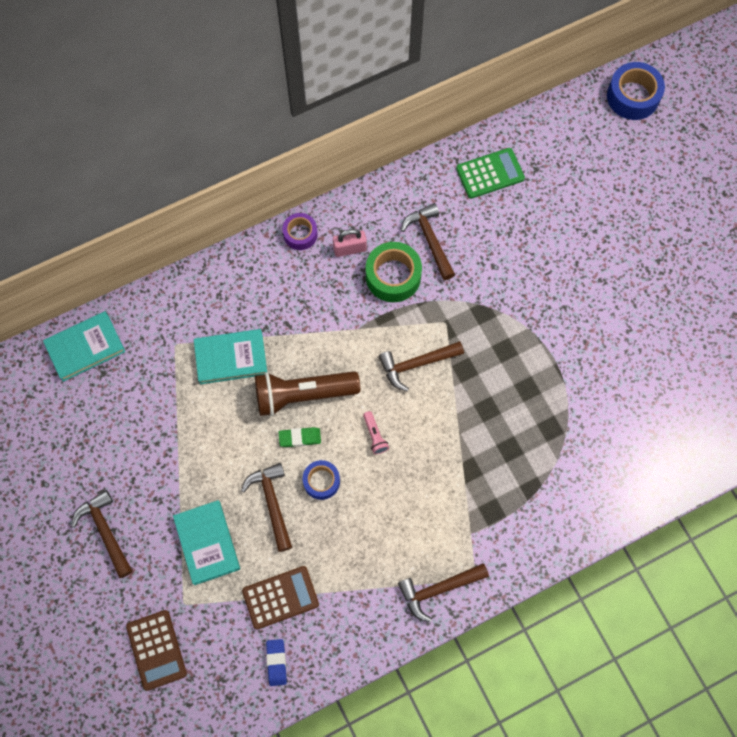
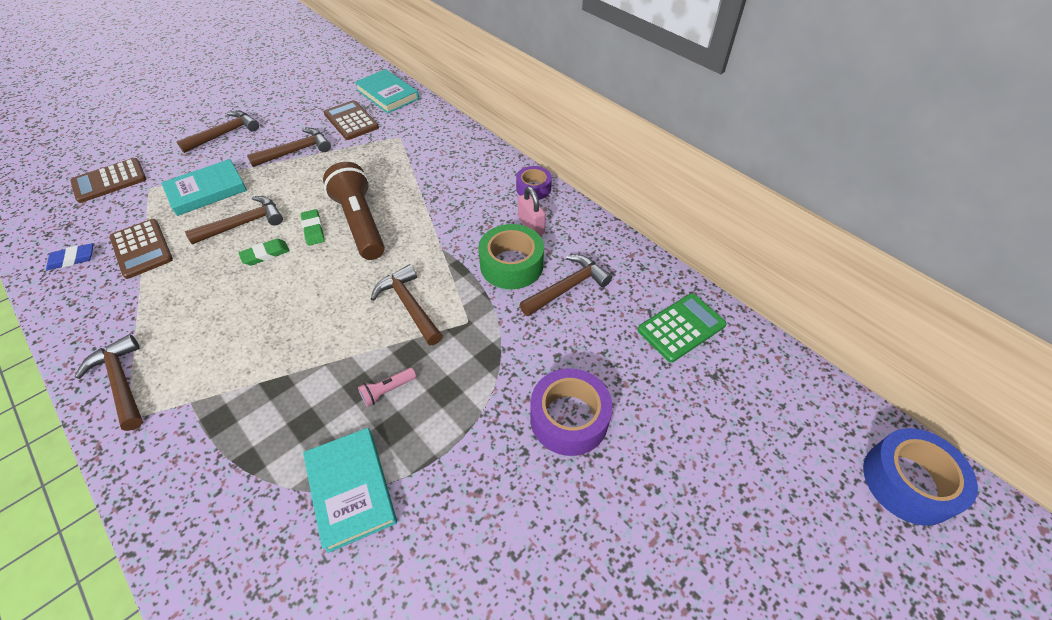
camera: 75 degrees right, 20 degrees down
(127, 392) = (351, 121): none -> brown calculator
(166, 452) = (296, 151): none -> brown hammer
(231, 358) = (392, 170): turquoise book -> turquoise book (351, 489)
(321, 481) = (265, 254): blue tape -> green eraser
(375, 435) = (318, 286): pink flashlight -> pink flashlight (387, 391)
(490, 173) = (681, 327): green calculator -> green calculator turned 90 degrees counterclockwise
(546, 273) = (569, 418): none -> purple tape

